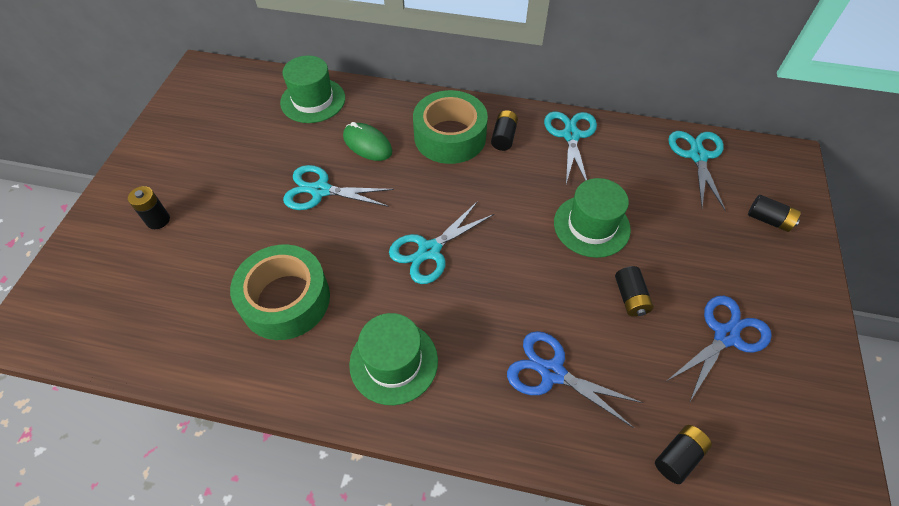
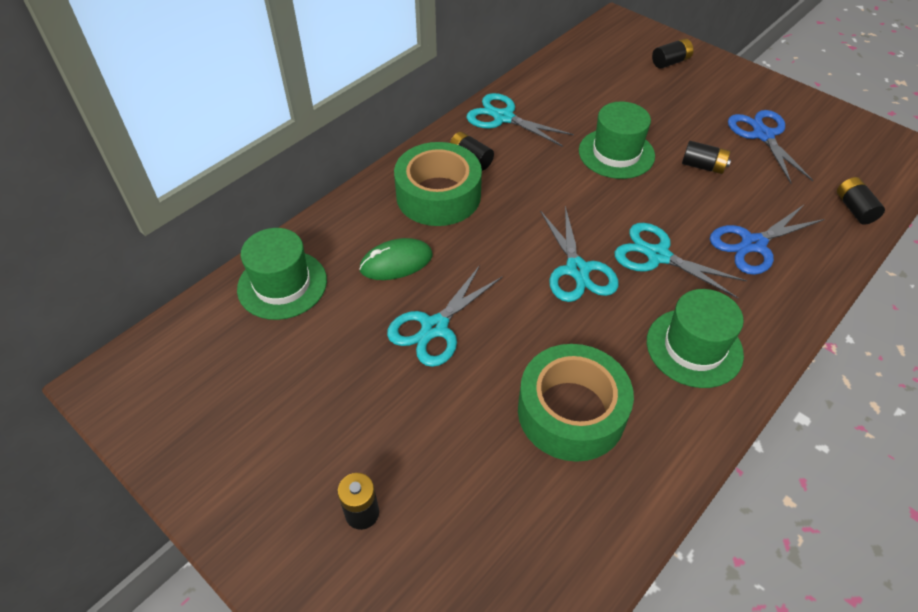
camera: 60 degrees left, 5 degrees down
(697, 156) = (582, 62): turquoise scissors -> turquoise scissors (658, 256)

